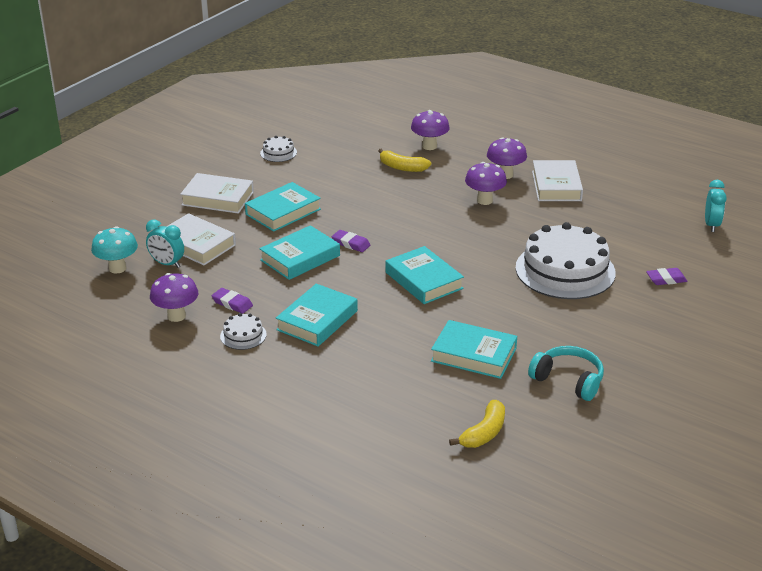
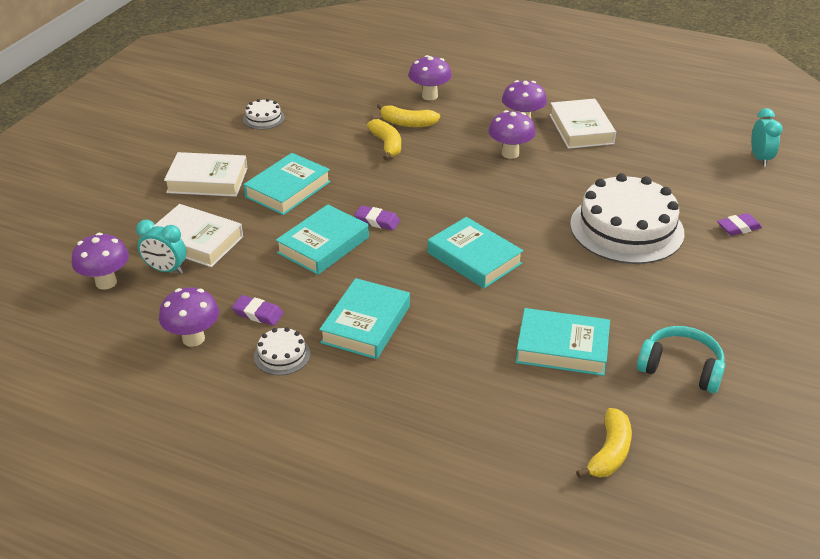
camera: 10 degrees left, 5 degrees up
(117, 268) = (106, 282): turquoise mushroom -> purple mushroom
(378, 184) = (387, 145): none -> yellow banana

